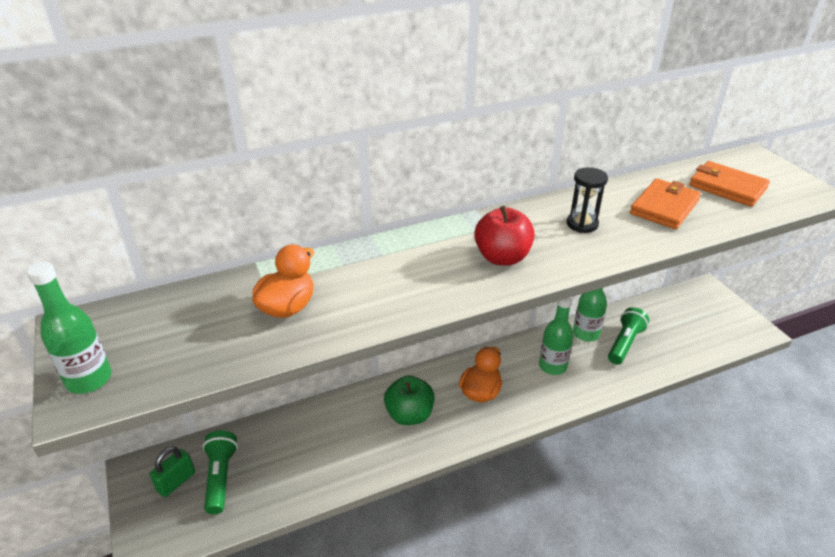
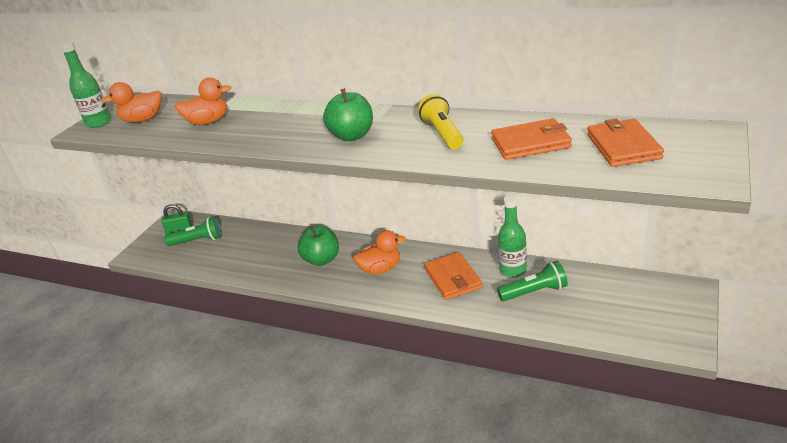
camera: 50 degrees right, 5 degrees down
(168, 344) = (143, 120): none -> orange duck
(220, 477) = (198, 241): green flashlight -> green flashlight turned 45 degrees clockwise
(502, 257) = (352, 136): red apple -> green apple
(552, 366) = (452, 278): green bottle -> orange wallet
(582, 224) = (442, 134): black hourglass -> yellow flashlight

